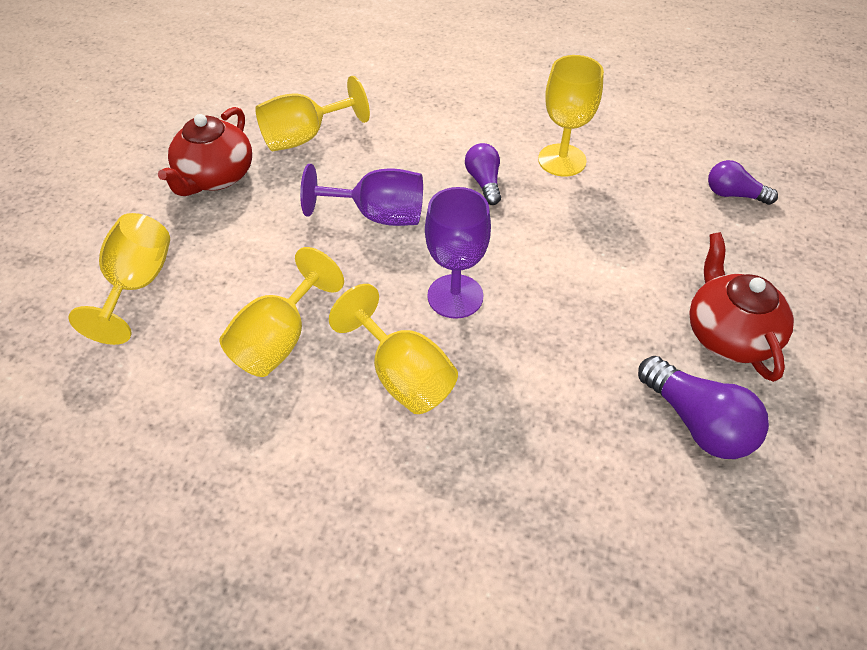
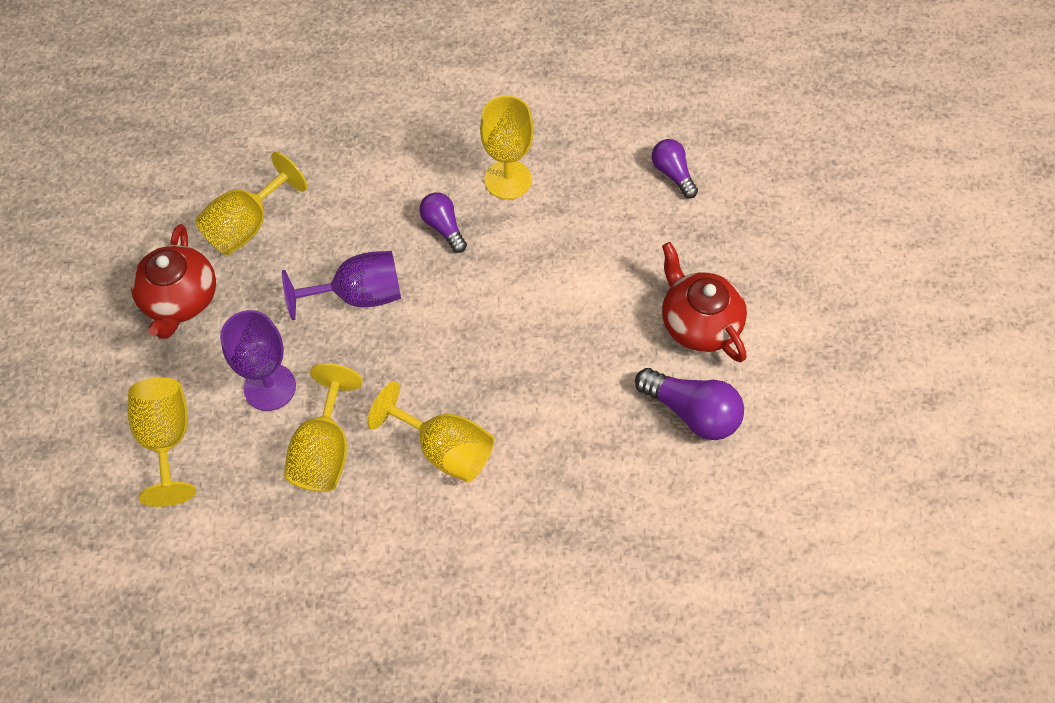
camera: 20 degrees left, 10 degrees up
(455, 296) = (460, 359): purple goblet -> purple goblet (270, 387)
(733, 194) = (672, 174): purple light bulb -> purple light bulb turned 60 degrees clockwise

